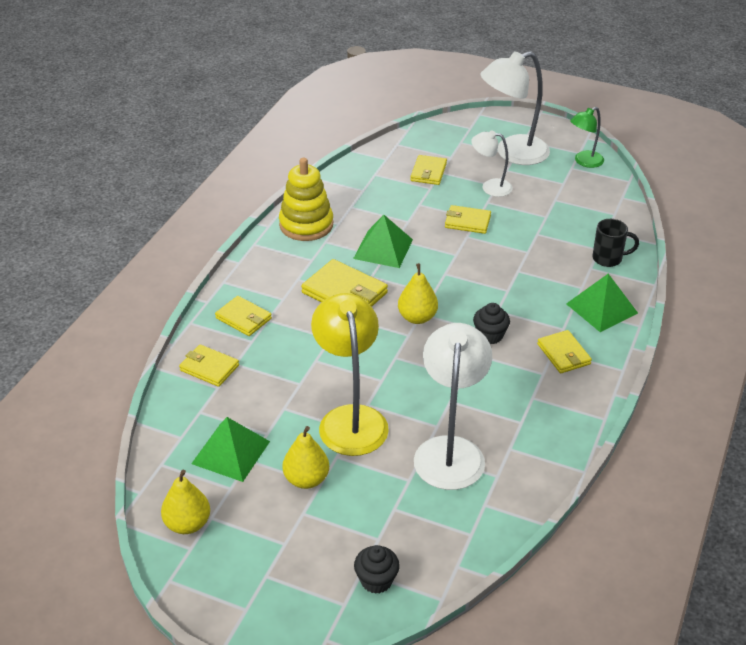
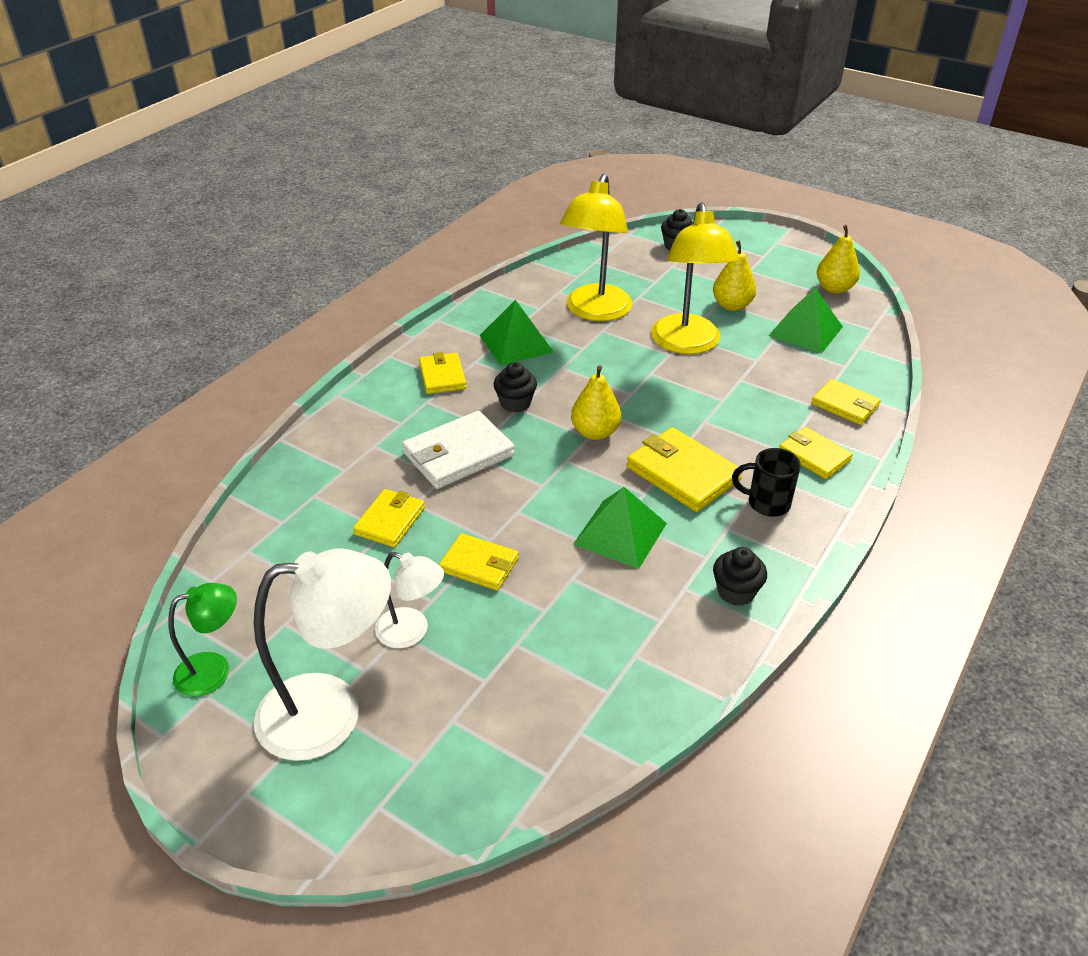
camera: 170 degrees left, 0 degrees up
(306, 225) = (736, 592): yellow stacking toy -> black cupcake
(428, 172) = (507, 683): yellow wallet -> yellow wallet (390, 521)
(450, 450) = (595, 312): white lamp -> yellow lamp
(515, 288) = (458, 454): none -> white wallet
(601, 308) = (366, 418): green pyramid -> green pyramid (516, 343)
(608, 258) = (311, 480): black mug -> black mug (767, 503)

